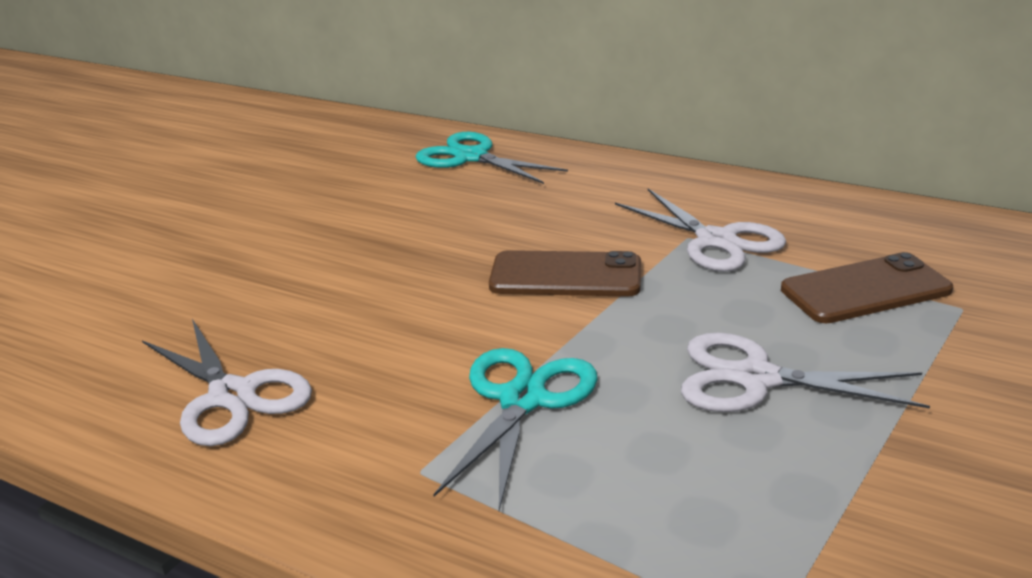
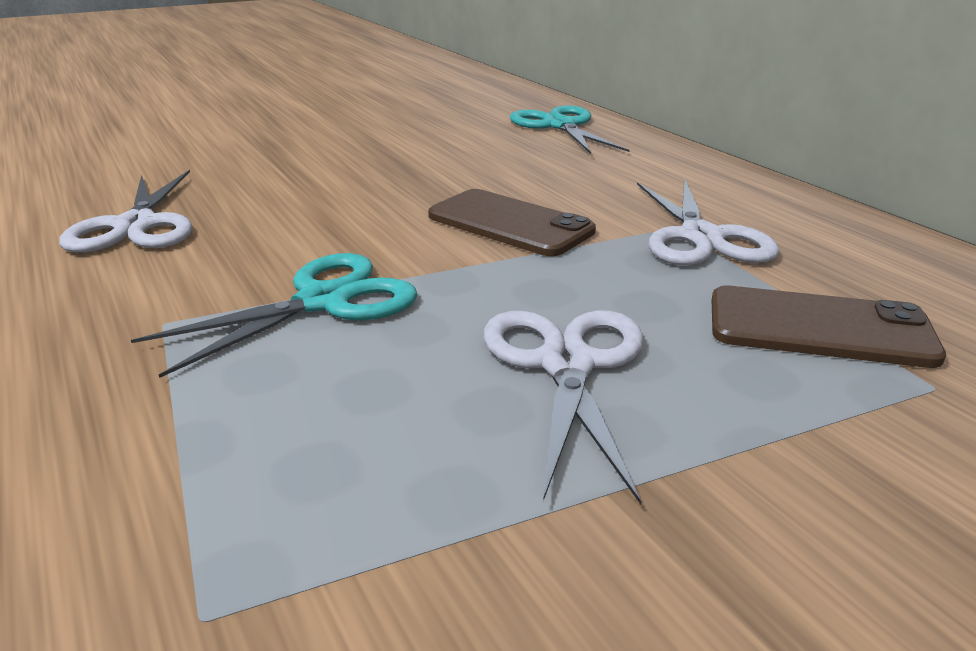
camera: 30 degrees right, 0 degrees up
(755, 378) = (567, 364): white scissors -> white scissors turned 45 degrees clockwise

